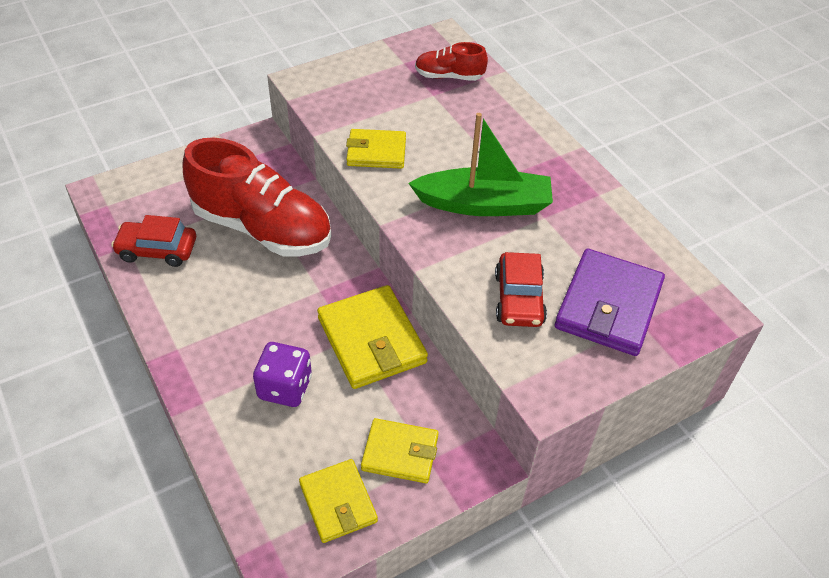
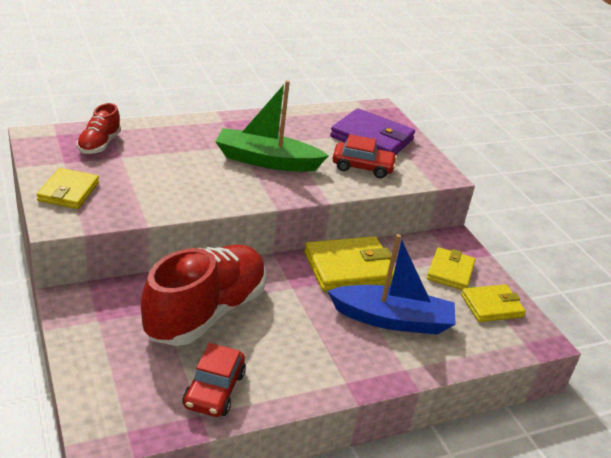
camera: 85 degrees left, 15 degrees down
(285, 387) = (392, 320): purple dice -> blue boat
(376, 152) = (186, 197): yellow wallet -> yellow wallet (68, 192)
(484, 204) = (266, 161): green boat -> green boat turned 90 degrees counterclockwise

